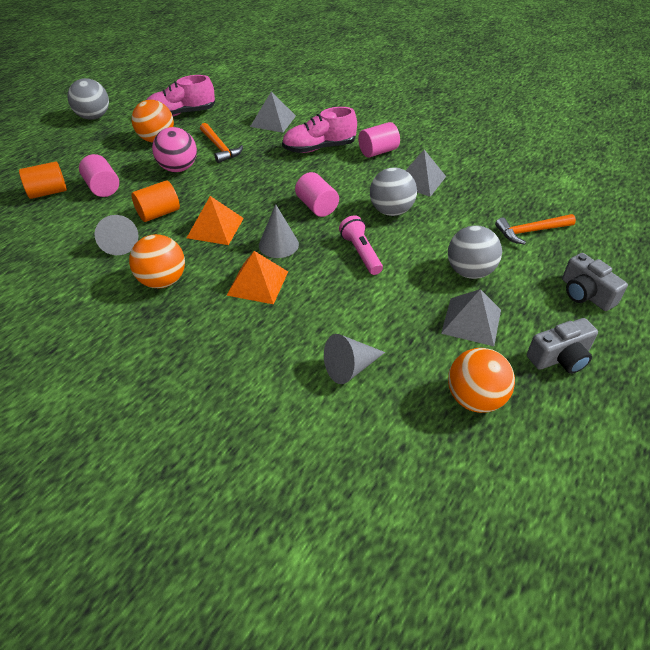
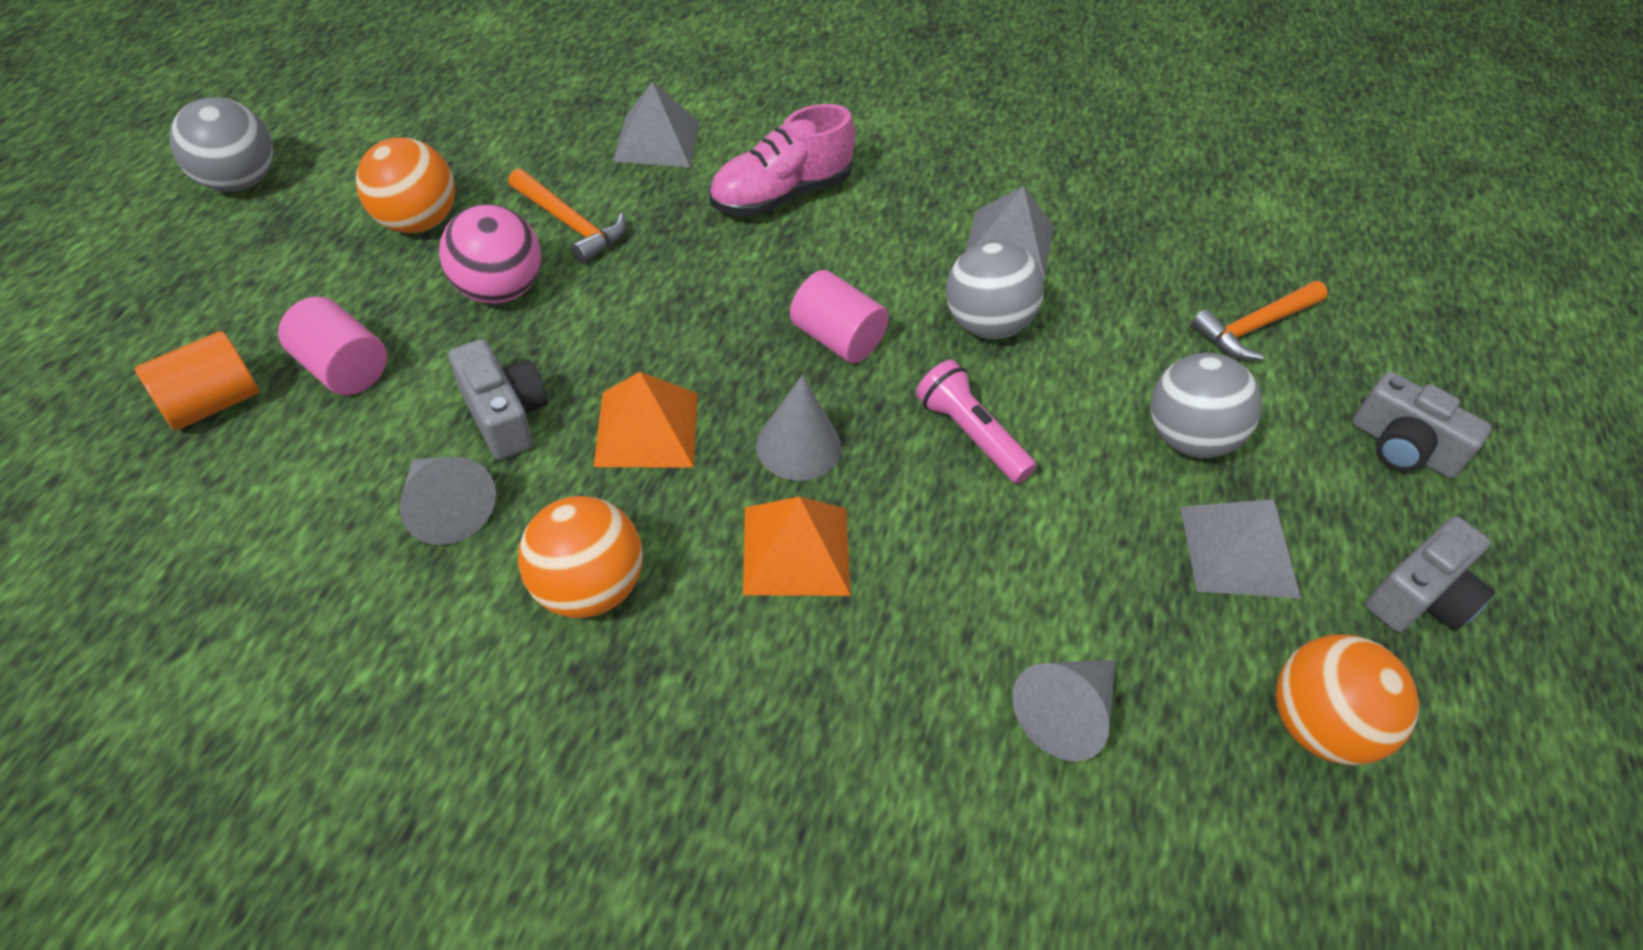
camera: 20 degrees left, 5 degrees up
(158, 213) = (504, 415): orange cylinder -> grey camera
(181, 114) = (445, 148): pink shoe -> none
(378, 151) = (901, 187): pink cylinder -> none

